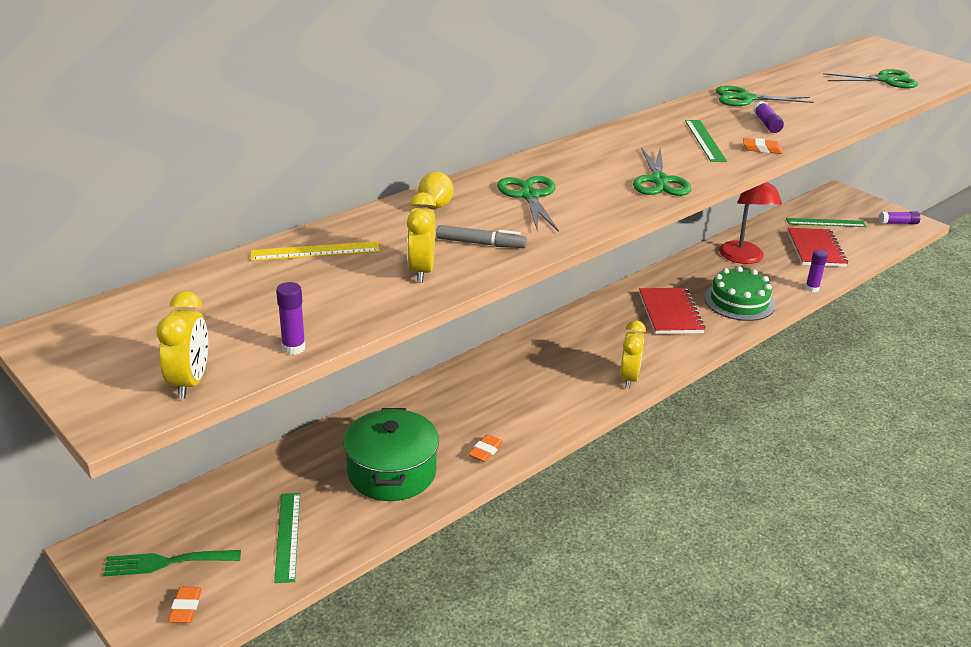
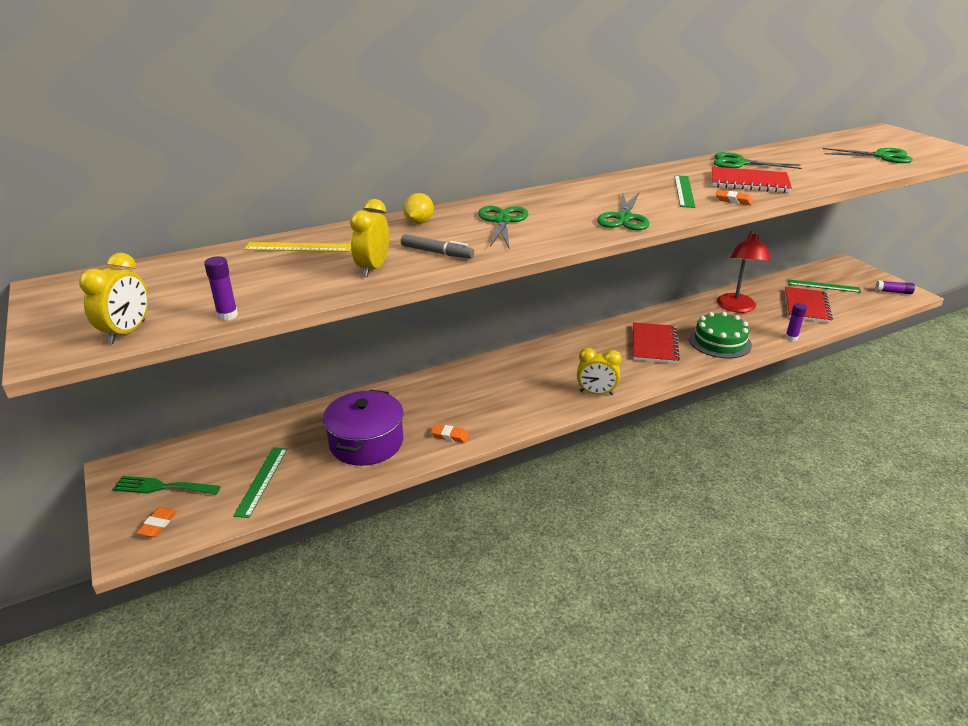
camera: 15 degrees right, 0 degrees up
(391, 472) = (366, 442): green pot -> purple pot
(485, 451) = (449, 436): orange eraser -> orange eraser turned 60 degrees clockwise
(629, 378) = (596, 393): yellow clock -> yellow clock turned 75 degrees clockwise
(767, 124) = (749, 182): purple glue stick -> red notebook

